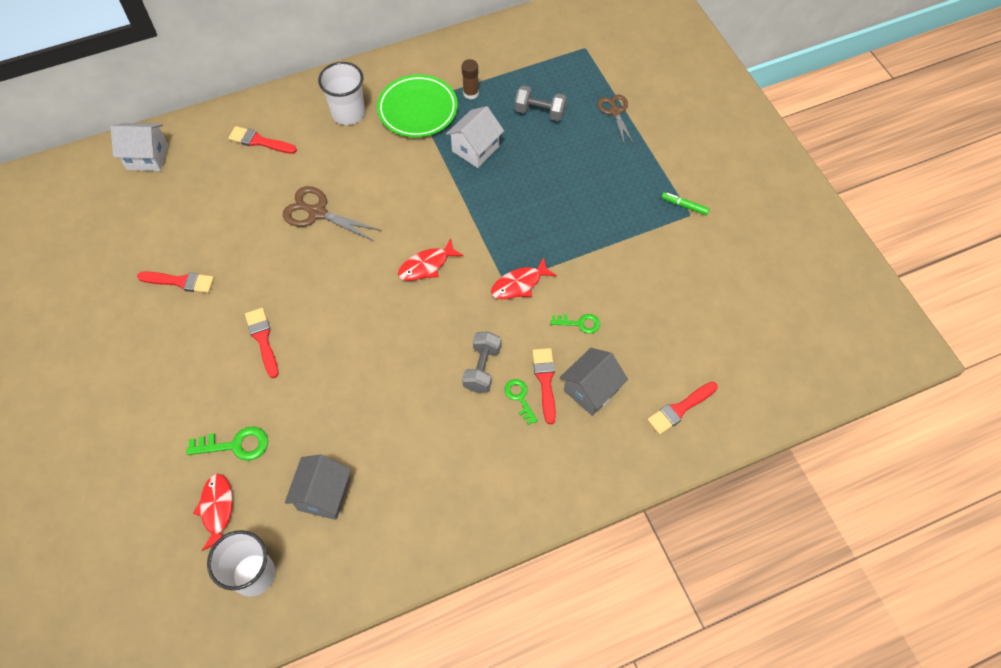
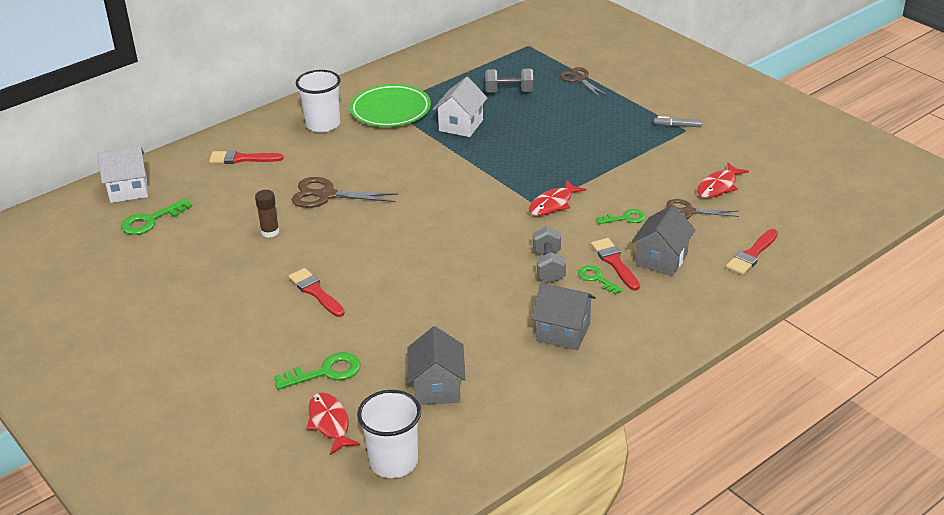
camera: 15 degrees left, 25 degrees down
(153, 203) = (151, 220): none -> green key
(180, 282) = (207, 269): red brush -> none
(427, 265) = (456, 209): red fish -> red fish (718, 186)
(461, 459) = (563, 332): none -> grey house
(471, 93) = (436, 91): brown glue stick -> brown glue stick (270, 232)
(644, 332) = (688, 212): none -> brown scissors
(684, 206) = (677, 125): green marker -> grey marker

